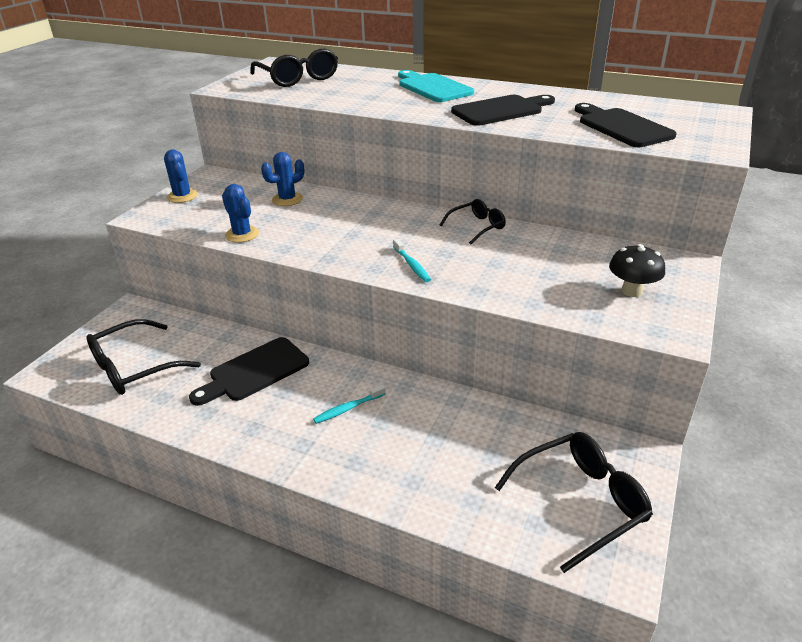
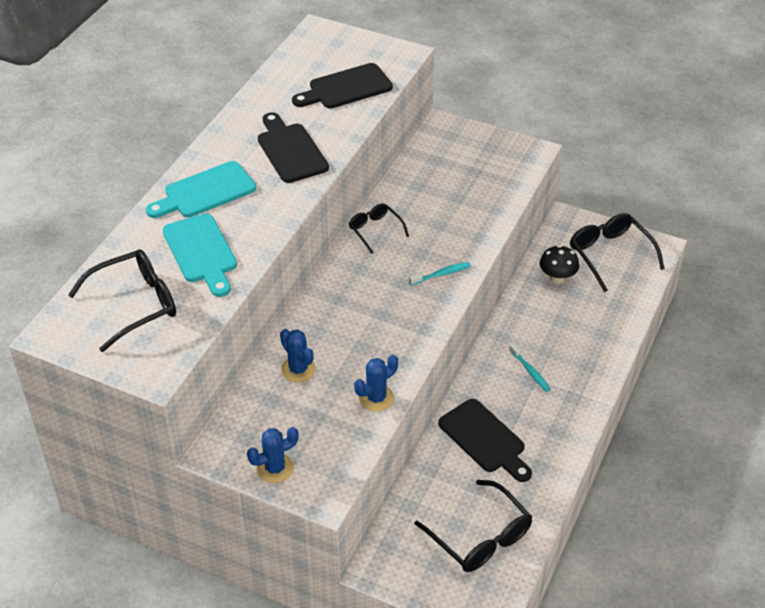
camera: 90 degrees left, 10 degrees up
(355, 91) = (201, 252): none -> turquoise cutting board
(632, 291) = (481, 160): black mushroom -> black mushroom (557, 278)

